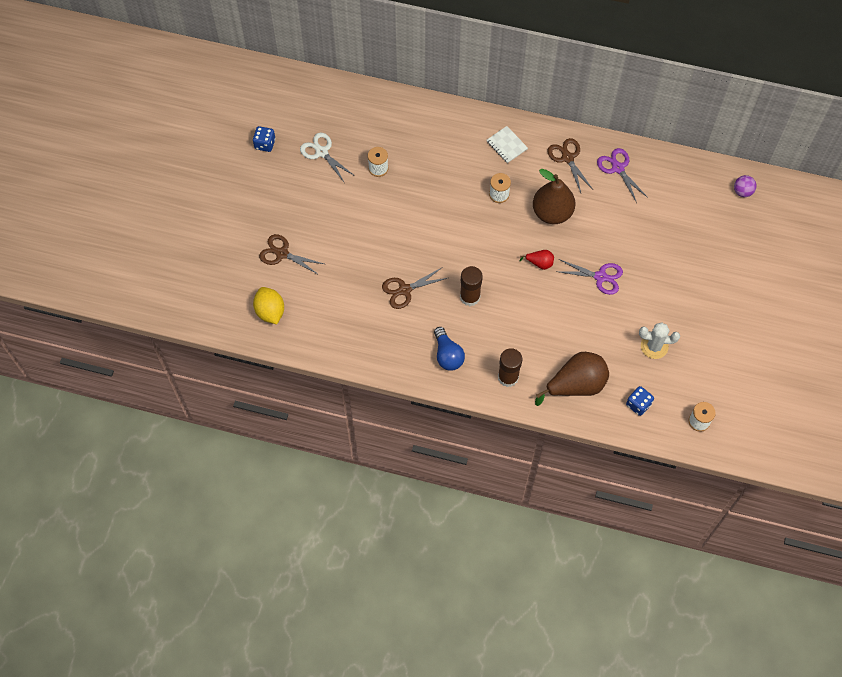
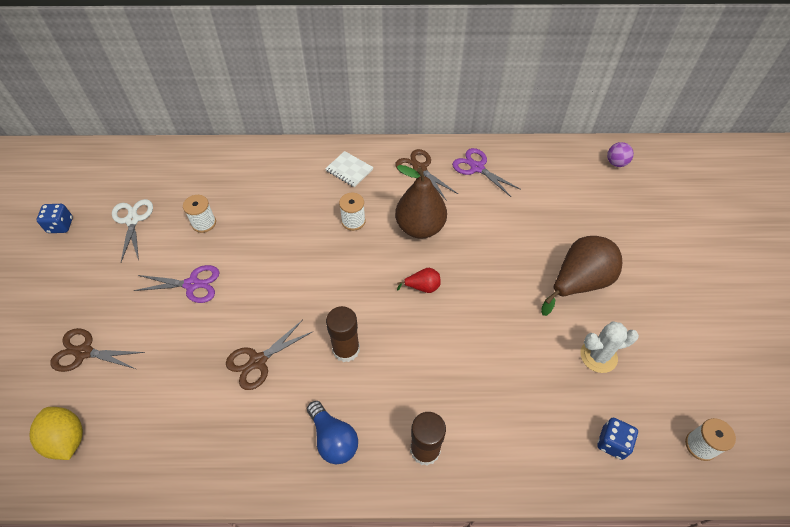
camera: 15 degrees left, 10 degrees down
(321, 152) = (132, 220): white scissors -> white scissors turned 45 degrees clockwise
(576, 385) = (520, 436): brown pear -> brown pear (579, 282)
(600, 277) = (500, 286): purple scissors -> purple scissors (192, 284)

